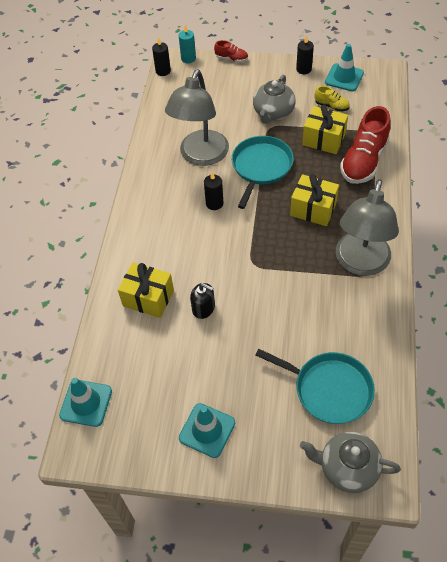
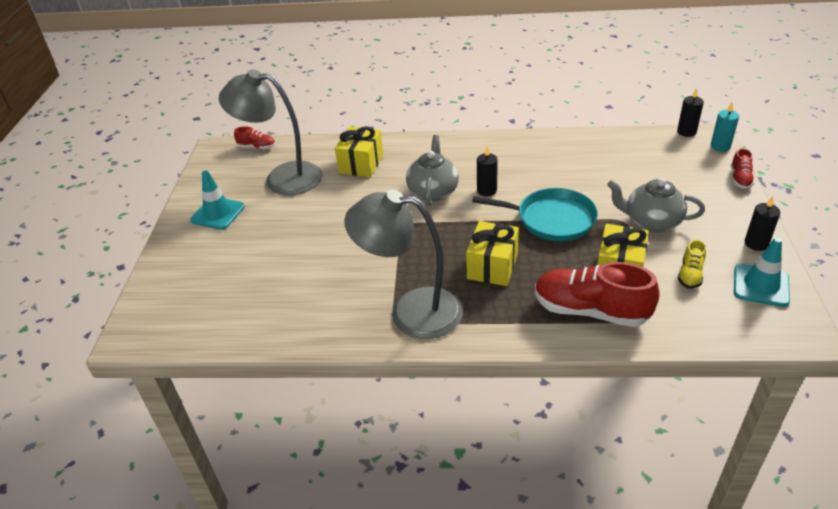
camera: 85 degrees right, 15 degrees down
(86, 403) = (257, 147): turquoise traffic cone -> red shoe
(201, 156) = (556, 174): grey lamp -> grey lamp (282, 178)
(203, 308) = (349, 198): black soap dispenser -> none
(329, 389) = (245, 290): turquoise pan -> none
(347, 468) = (156, 307): grey teapot -> grey teapot (433, 191)

